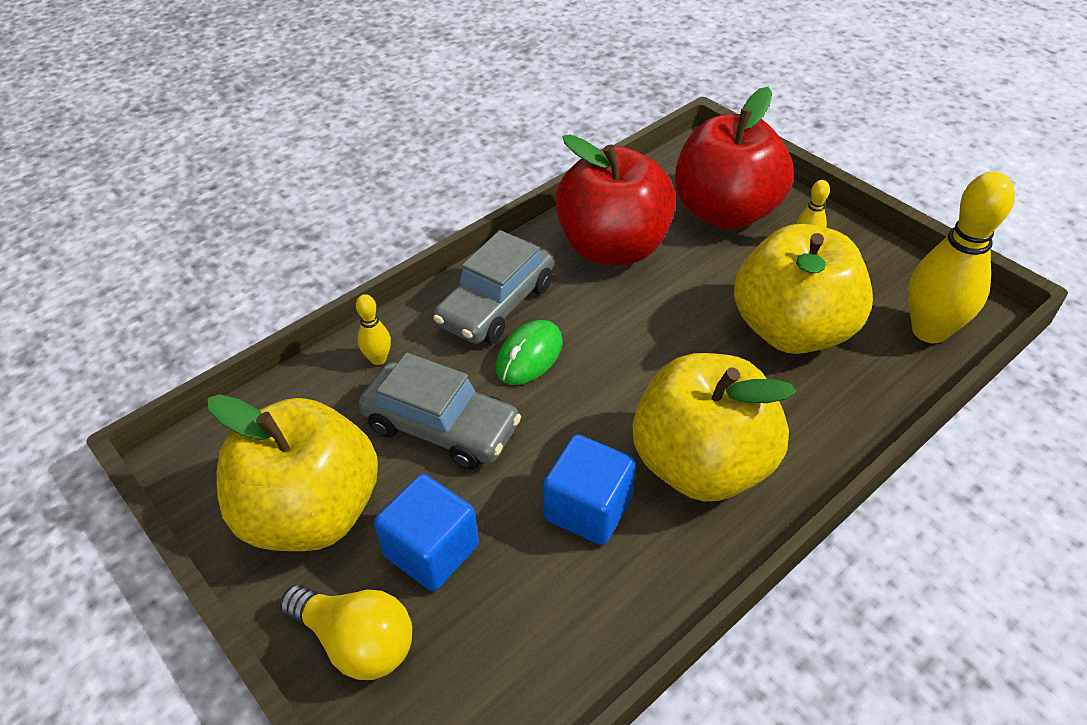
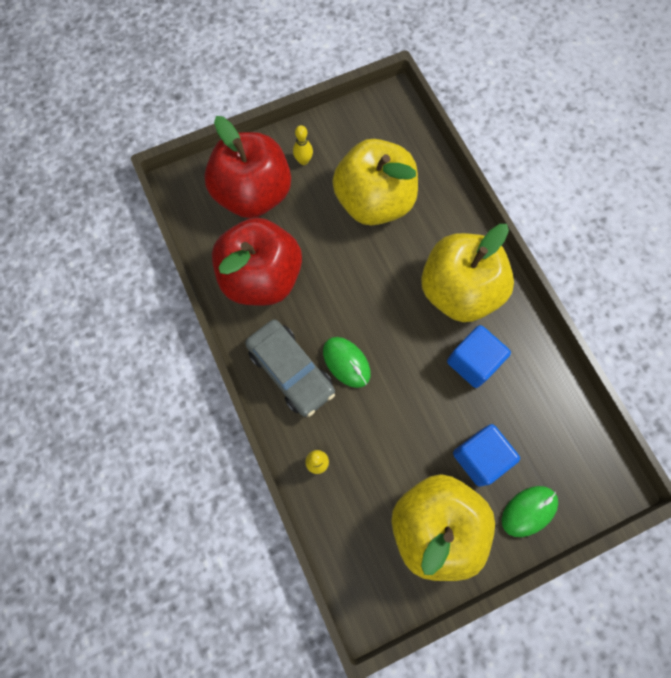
camera: 75 degrees left, 25 degrees up
(357, 642) = (529, 511): yellow light bulb -> green mouse
(441, 427) = (390, 433): grey car -> none
(929, 331) = (398, 131): yellow bowling pin -> none

